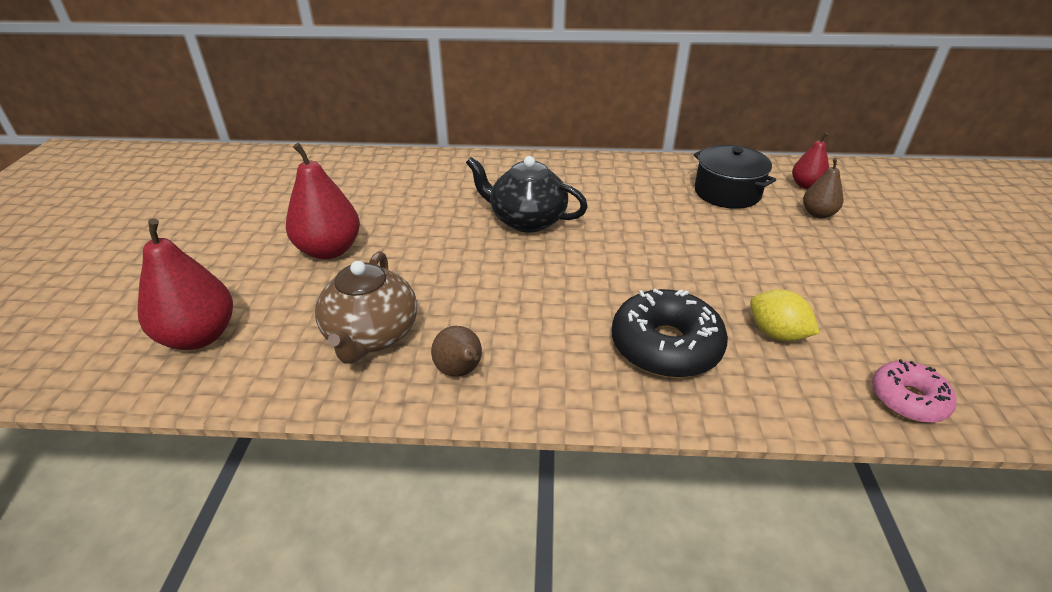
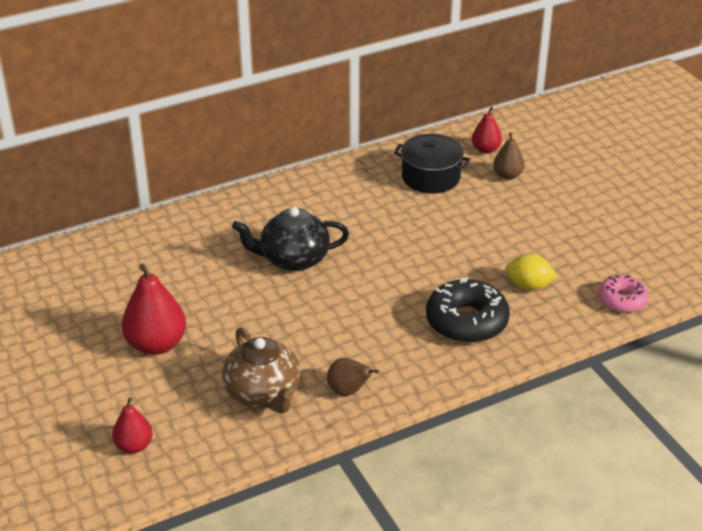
camera: 30 degrees left, 0 degrees up
(199, 336) = (134, 446): red pear -> red pear, size x0.58

